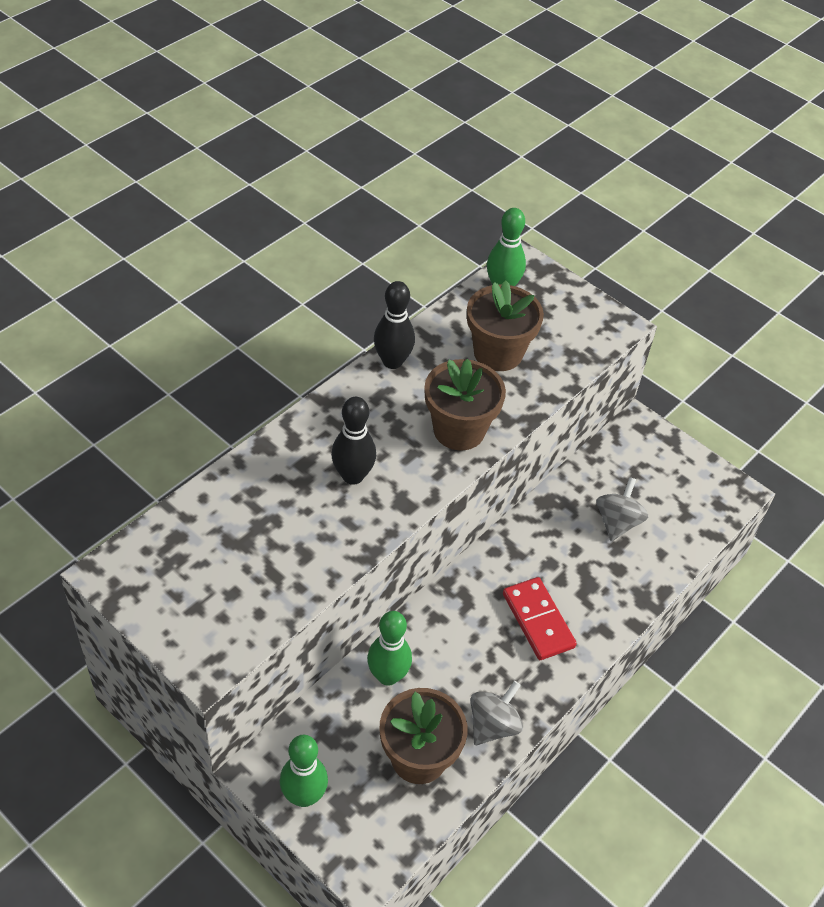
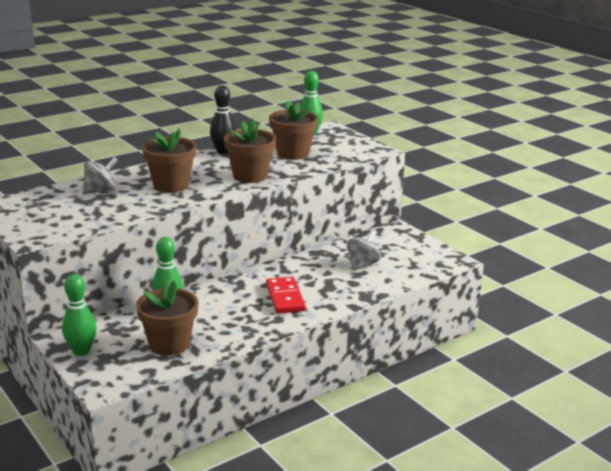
camera: 15 degrees right, 25 degrees down
(353, 476) = (171, 185): black bowling pin -> brown flower pot
(493, 725) = (229, 336): grey spinning top -> grey spinning top (101, 191)

